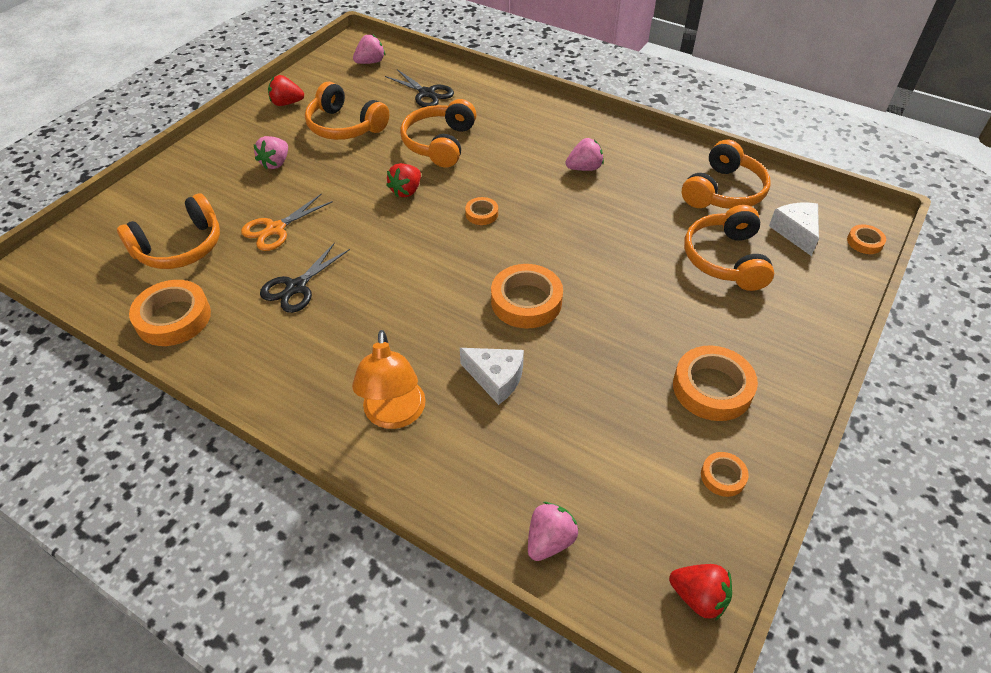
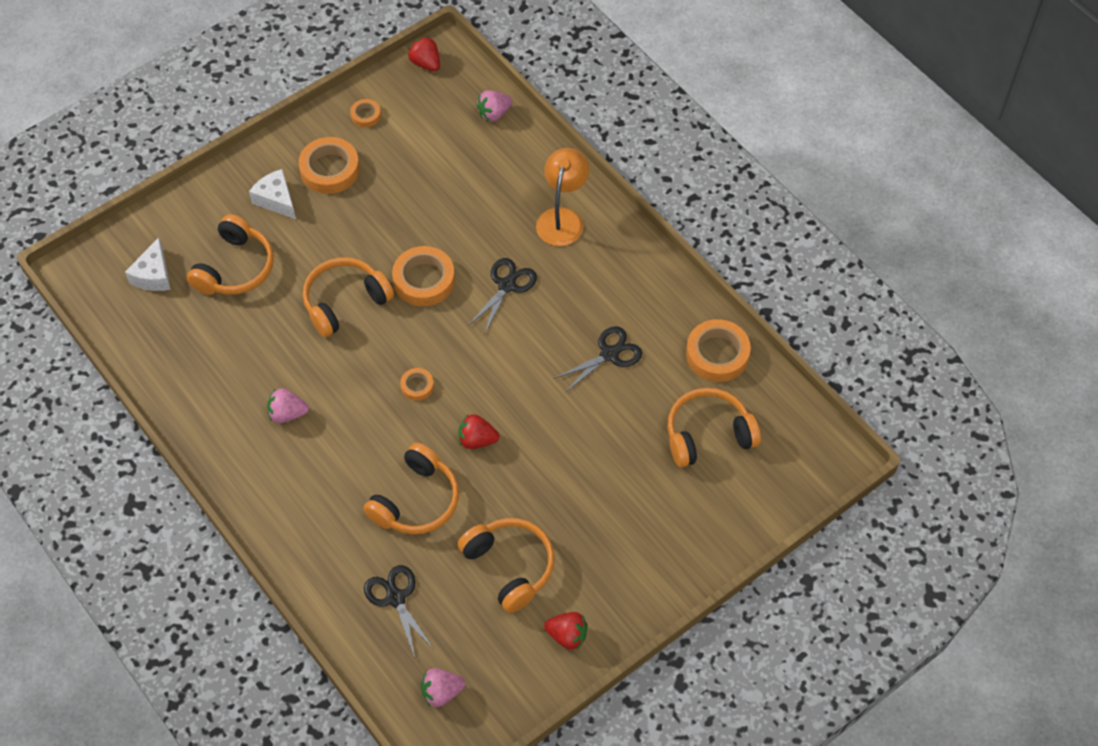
camera: 160 degrees left, 10 degrees up
(275, 163) = (599, 527): pink strawberry -> none
(275, 229) = (616, 429): orange scissors -> none
(406, 191) = (477, 440): red strawberry -> red strawberry turned 135 degrees counterclockwise
(432, 321) = (507, 285): none -> black scissors
(496, 378) = (479, 223): white cheese -> white cheese (276, 200)
(723, 191) = (177, 340): orange headphones -> orange headphones (345, 302)
(864, 242) = (106, 247): orange tape -> none

